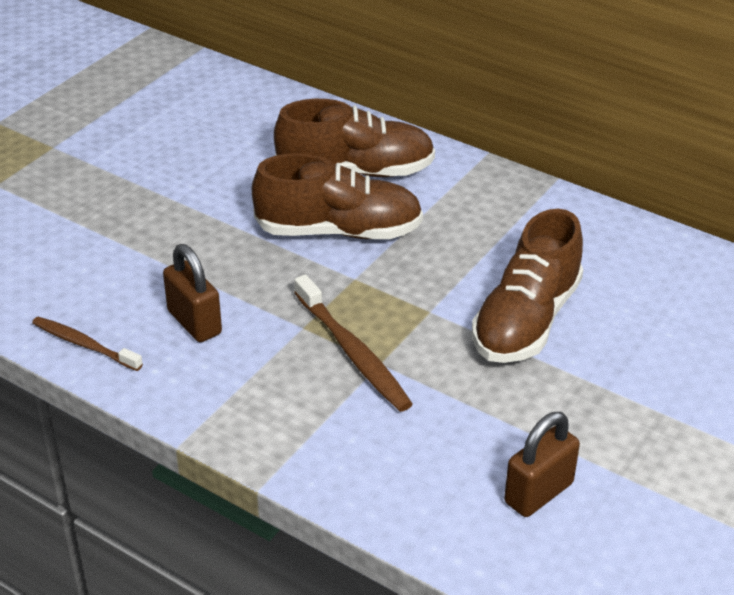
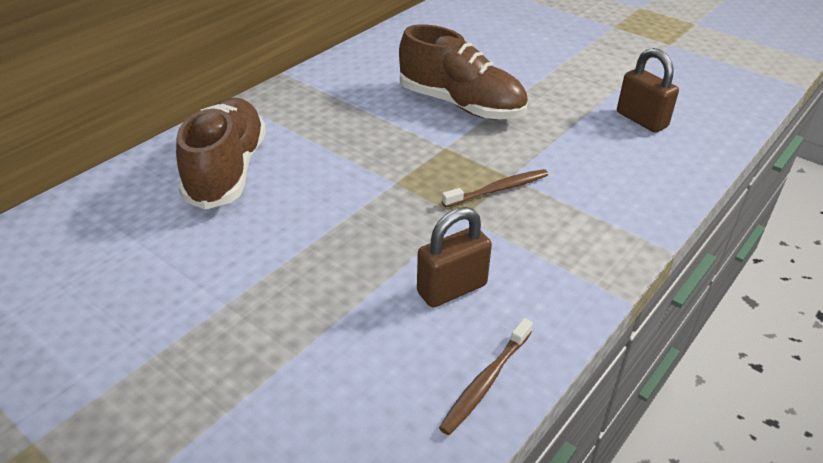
camera: 85 degrees left, 0 degrees up
(339, 231) = (322, 187): brown shoe -> none
(353, 352) = (498, 189): brown toothbrush -> brown toothbrush, size x0.66

